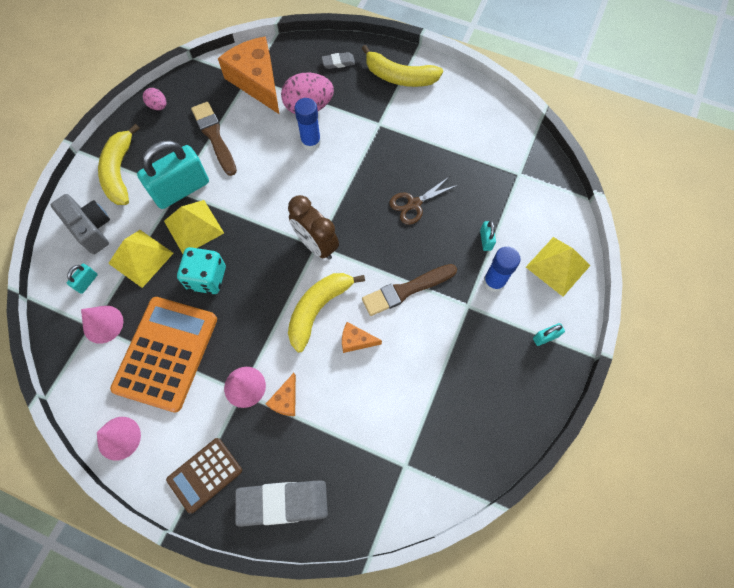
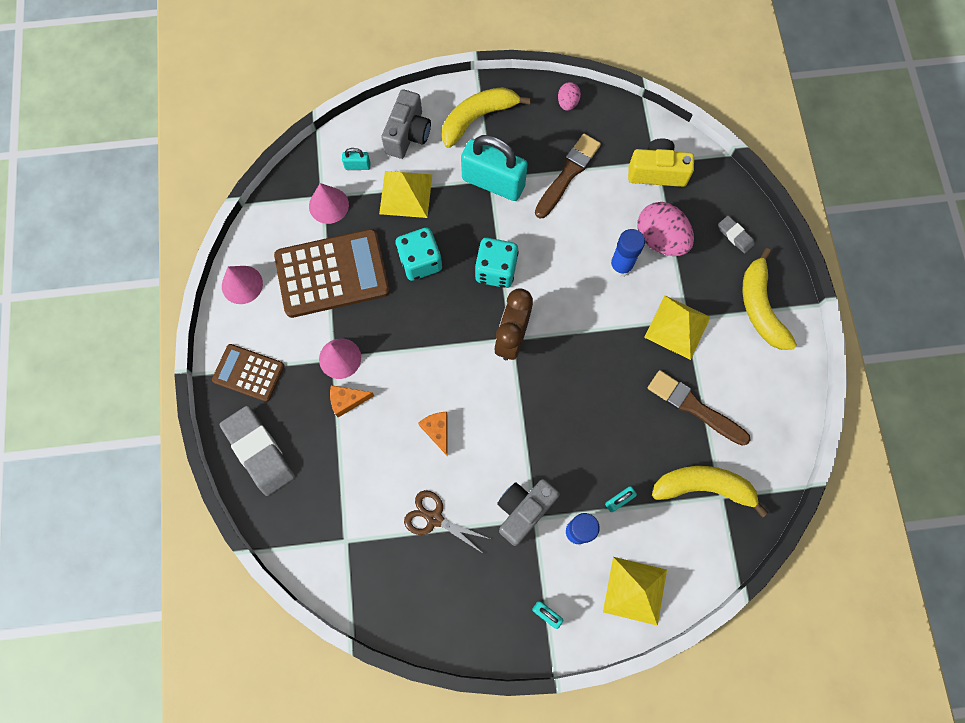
camera: 60 degrees right, 5 degrees up
(166, 353) = (332, 274): orange calculator -> brown calculator
(193, 227) = (463, 218): yellow pyramid -> yellow pyramid (677, 327)
(254, 226) = (496, 270): none -> turquoise dice
(257, 81) = (657, 172): orange cheese -> yellow camera
(318, 309) = (448, 378): yellow banana -> yellow banana (704, 487)
(406, 290) = (516, 450): brown brush -> brown brush (694, 407)
(414, 204) = (615, 406): brown scissors -> brown scissors (434, 518)
(457, 310) = (523, 510): none -> grey camera

